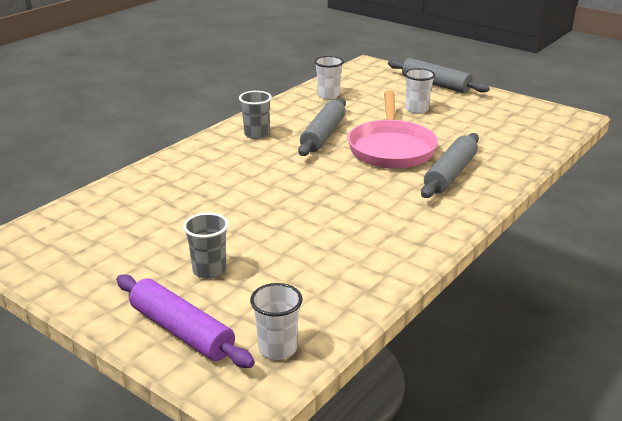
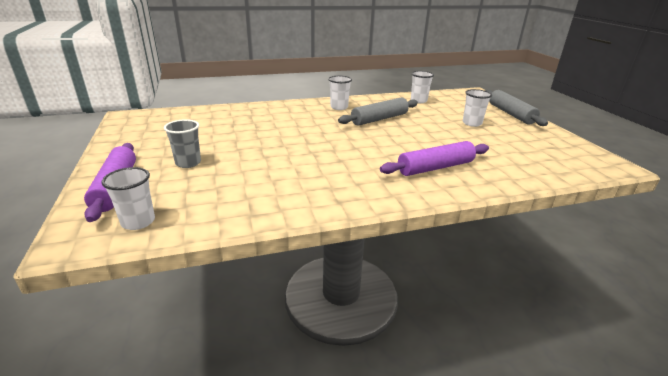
camera: 35 degrees right, 0 degrees up
(256, 134) = (339, 107): grey cup -> white cup
(391, 148) = (415, 139): pink pan -> none
(450, 174) = (435, 167): grey rolling pin -> purple rolling pin

